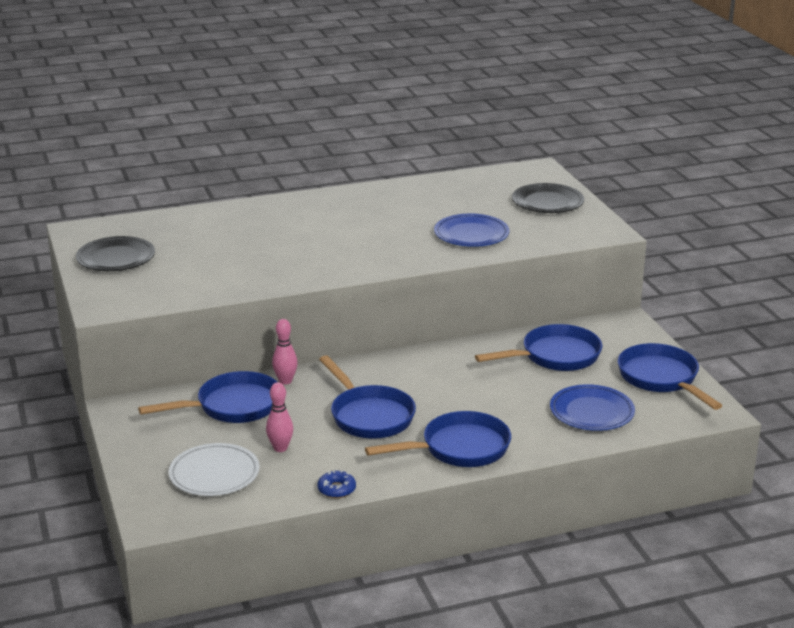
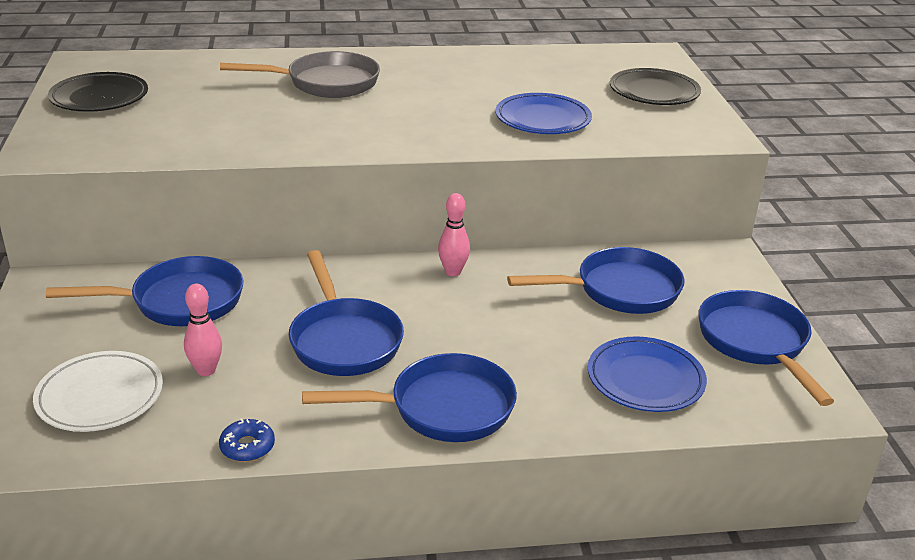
camera: 10 degrees right, 5 degrees up
(285, 381) = (262, 276): pink bowling pin -> pink bowling pin (453, 272)
(289, 225) = (325, 83): none -> grey pan

